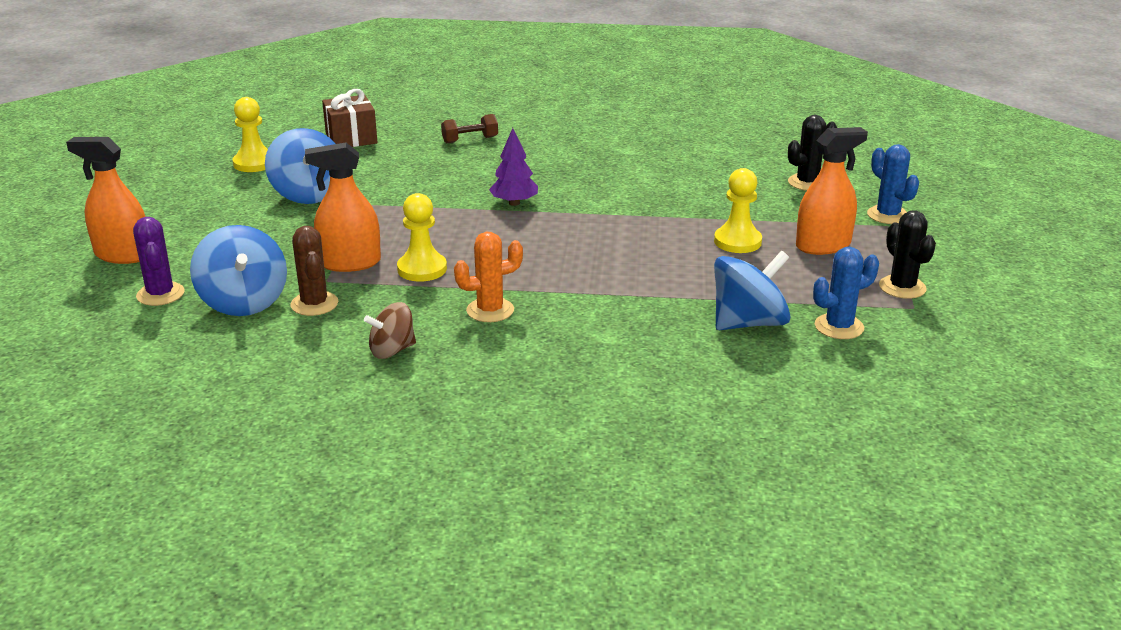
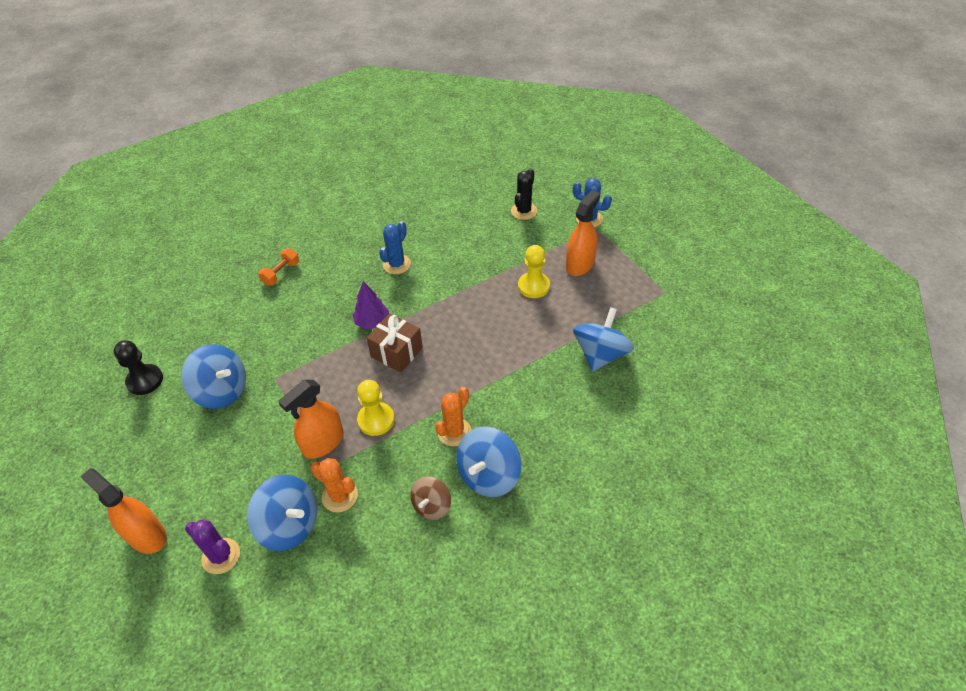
camera: 35 degrees left, 20 degrees up
(123, 255) = (147, 535): orange spray bottle -> orange spray bottle turned 60 degrees clockwise
(254, 163) = (145, 380): yellow pawn -> black pawn
(314, 304) = (340, 496): brown cactus -> orange cactus
(351, 138) = (192, 315): brown gift -> brown gift (397, 352)
(470, 140) = (281, 273): brown dumbbell -> orange dumbbell
(482, 356) = (489, 475): none -> blue spinning top
(839, 327) = (645, 330): blue cactus -> blue cactus (397, 264)
(902, 287) = (647, 278): black cactus -> none

